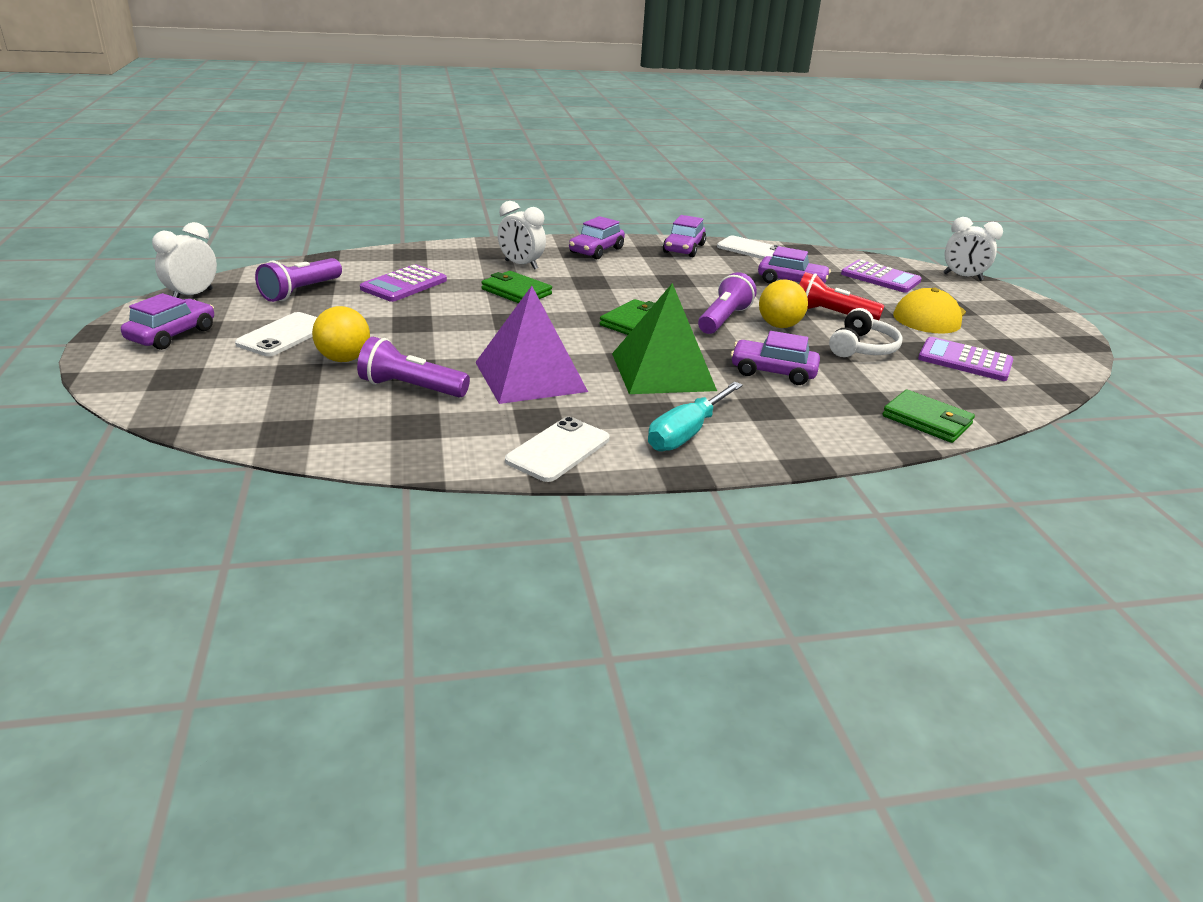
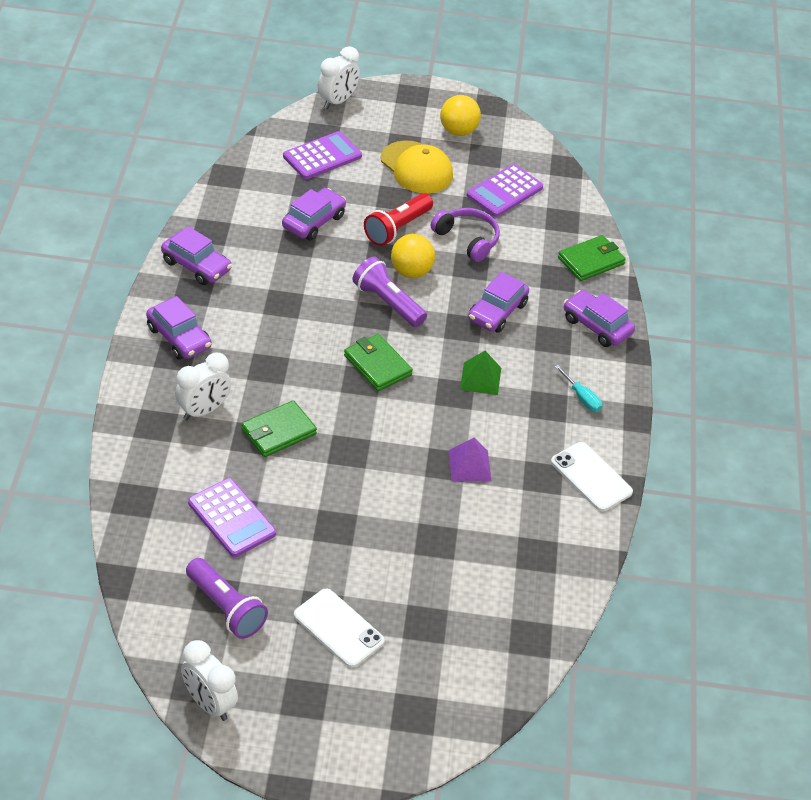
camera: 75 degrees left, 15 degrees up
(172, 335) = (314, 718): purple car -> purple car (597, 326)
(344, 359) = (404, 587): yellow ball -> yellow ball (458, 131)
(411, 388) = (472, 547): purple flashlight -> none
(530, 376) = (469, 465): purple pyramid -> purple pyramid, size x0.50
(663, 371) = (480, 378): green pyramid -> green pyramid, size x0.50
(686, 433) = (582, 398): turquoise screwdriver -> turquoise screwdriver, size x0.57
(752, 249) = (217, 214): white phone -> none
(862, 348) = (467, 239): white headphones -> purple headphones

